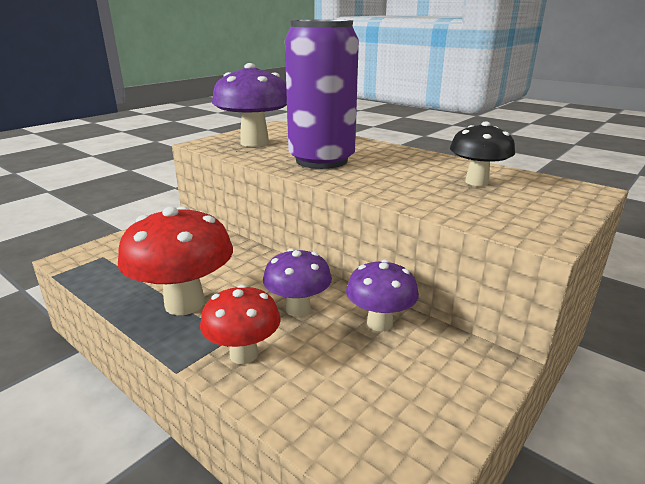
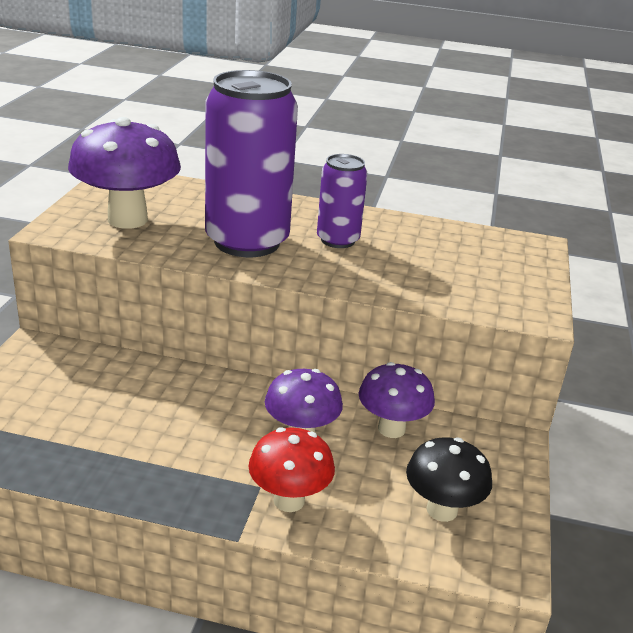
camera: 30 degrees left, 5 degrees up
(185, 303) = (170, 463): red mushroom -> none
(394, 167) = (337, 240): none -> purple can
(476, 182) = (435, 250): black mushroom -> black mushroom (442, 510)

